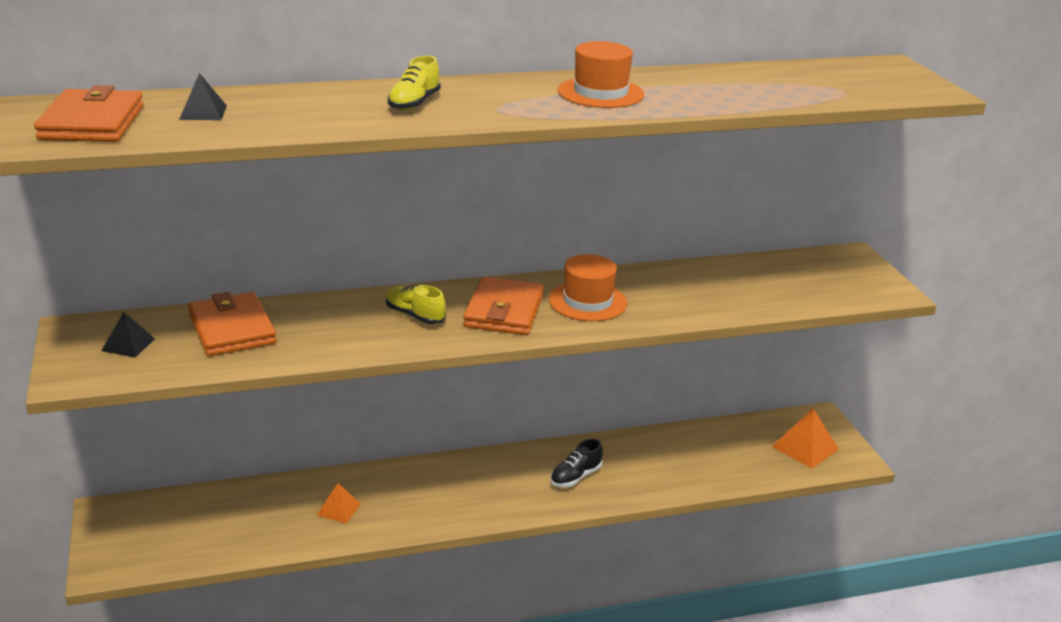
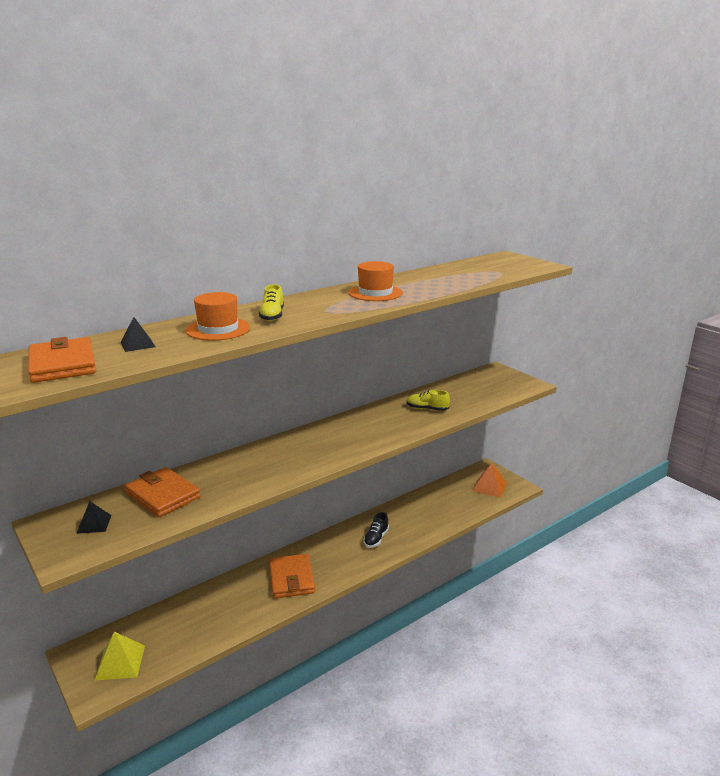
camera: 20 degrees left, 5 degrees down
(151, 538) = (120, 662): none -> yellow pyramid
(338, 509) = (241, 602): orange pyramid -> none
(415, 315) = (279, 458): yellow shoe -> yellow shoe (427, 409)
(504, 311) = (331, 442): orange wallet -> orange wallet (291, 579)
(587, 301) = (376, 425): orange hat -> orange hat (218, 329)

